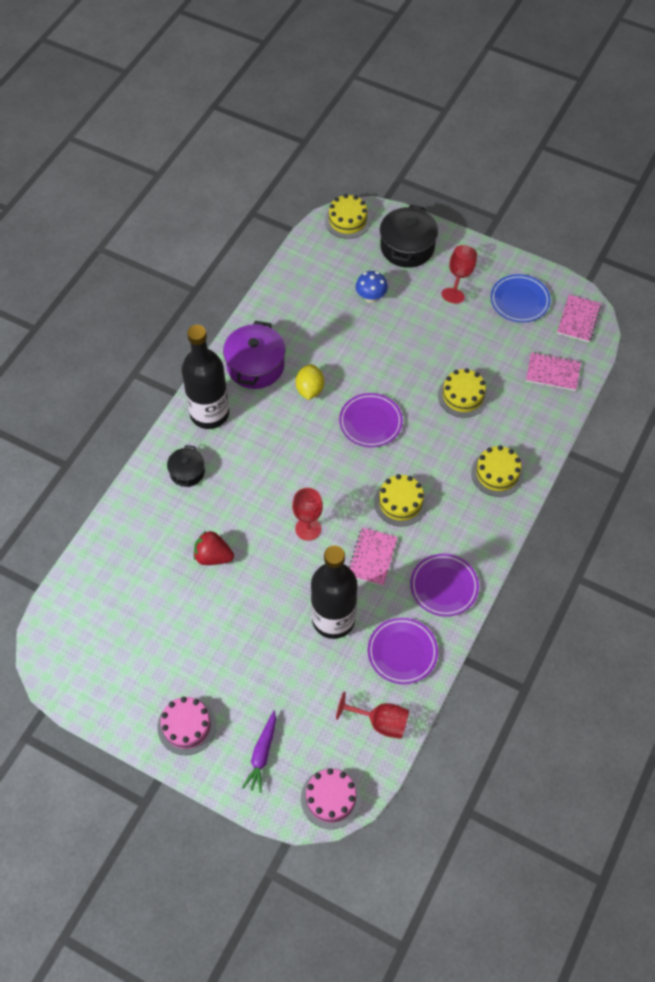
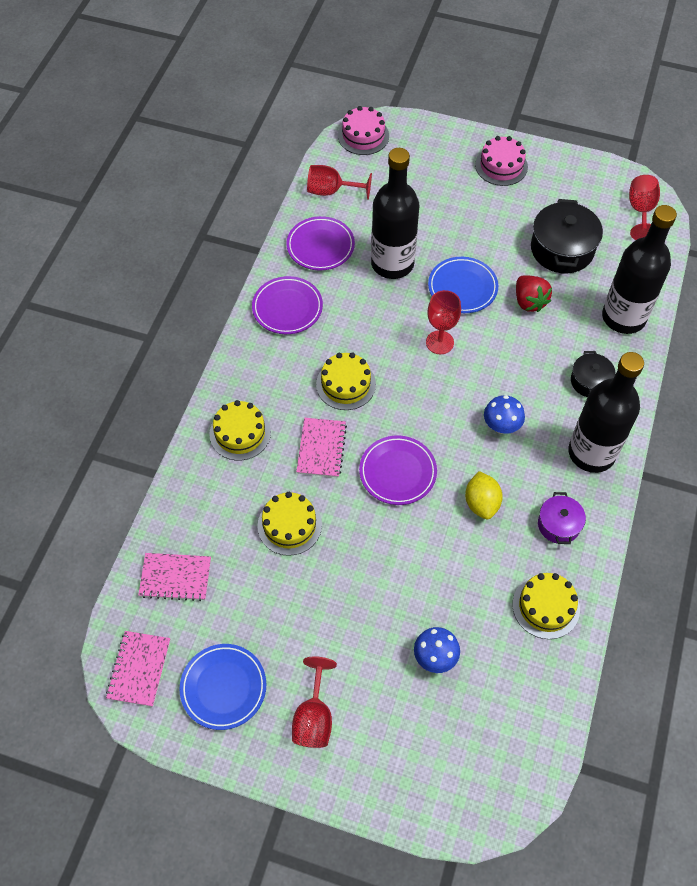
camera: 170 degrees right, 0 degrees up
(63, 641) = (640, 211): none -> red goblet
(132, 527) = (623, 317): none -> black bottle
(213, 556) = (529, 302): red strawberry -> red strawberry turned 60 degrees clockwise
(255, 366) = (558, 525): purple pot -> purple pot, size x0.57
(262, 754) = (429, 156): purple carrot -> none
(271, 581) = (462, 287): none -> blue plate
(276, 446) = (501, 426): none -> blue mushroom
(347, 220) = (501, 799): yellow cake -> yellow cake (546, 606)
(372, 557) = (365, 324): pink notebook -> pink notebook (321, 448)
(407, 247) = (399, 760): black pot -> black pot (562, 249)

